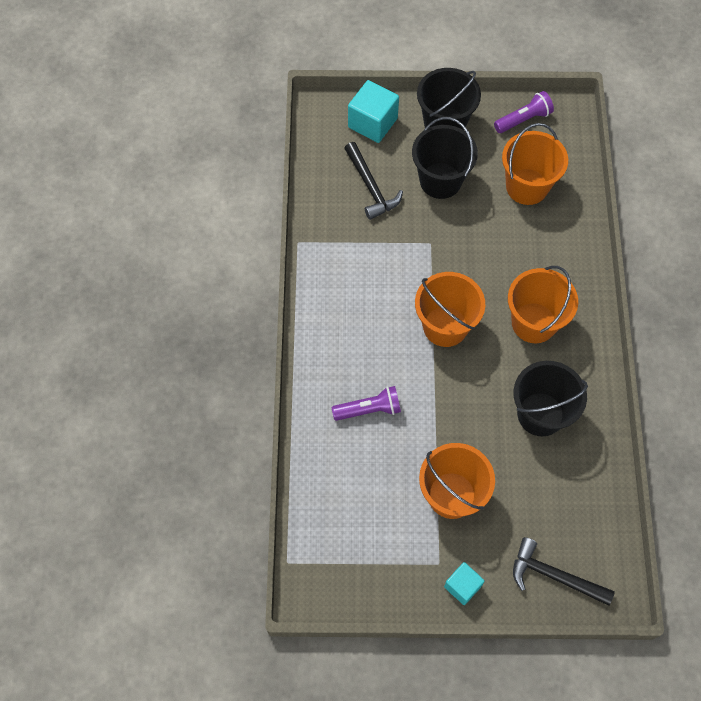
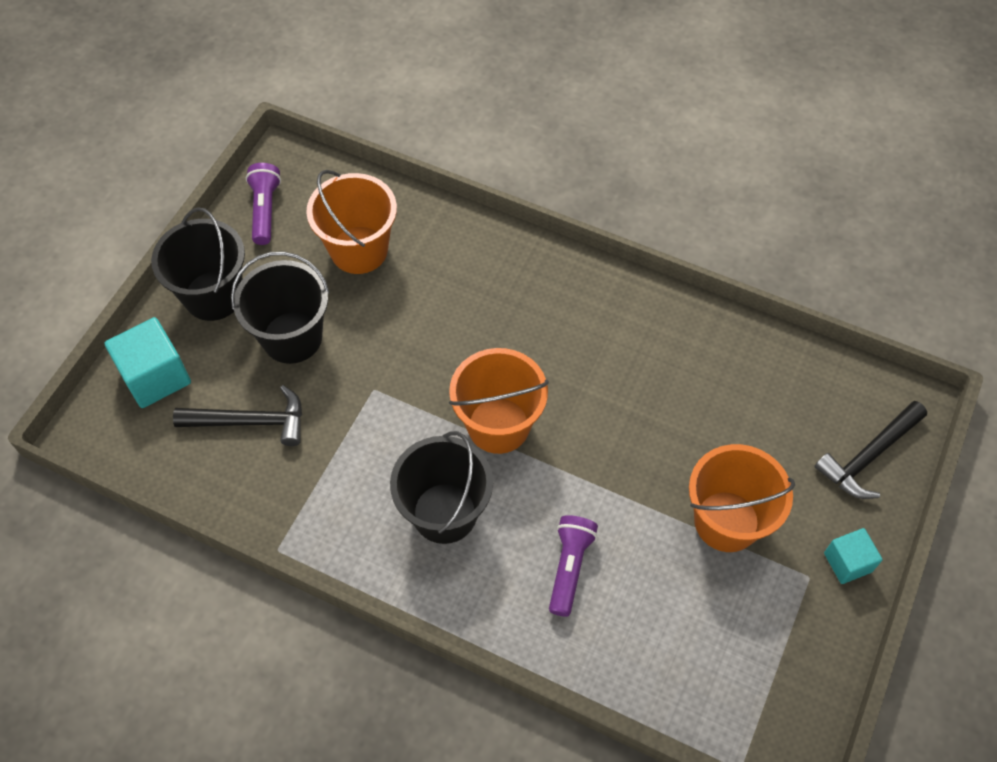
camera: 65 degrees left, 5 degrees down
(533, 323) = (543, 328): orange bucket -> none
(540, 414) = (664, 376): black bucket -> black bucket (444, 513)

